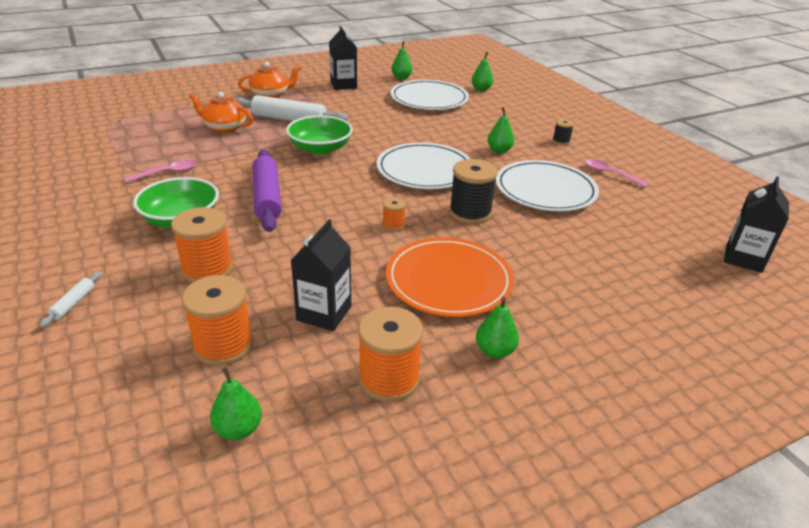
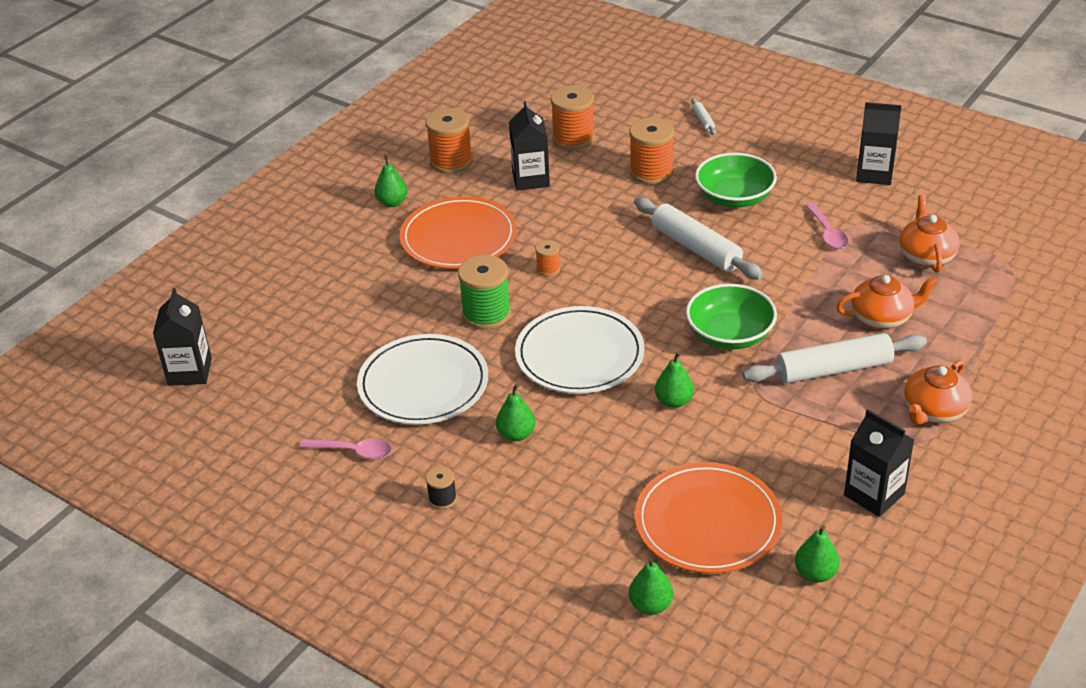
camera: 155 degrees right, 5 degrees up
(57, 194) = (874, 174): none -> black carton
(140, 142) = (926, 255): none -> orange teapot
(167, 173) = (827, 233): pink spoon -> pink spoon turned 45 degrees counterclockwise
(238, 429) = (514, 112): green pear -> green pear (674, 401)
(267, 197) = (696, 248): purple rolling pin -> white rolling pin
(429, 99) = (707, 522): white plate -> orange plate
(470, 213) = (486, 314): black spool -> green spool

